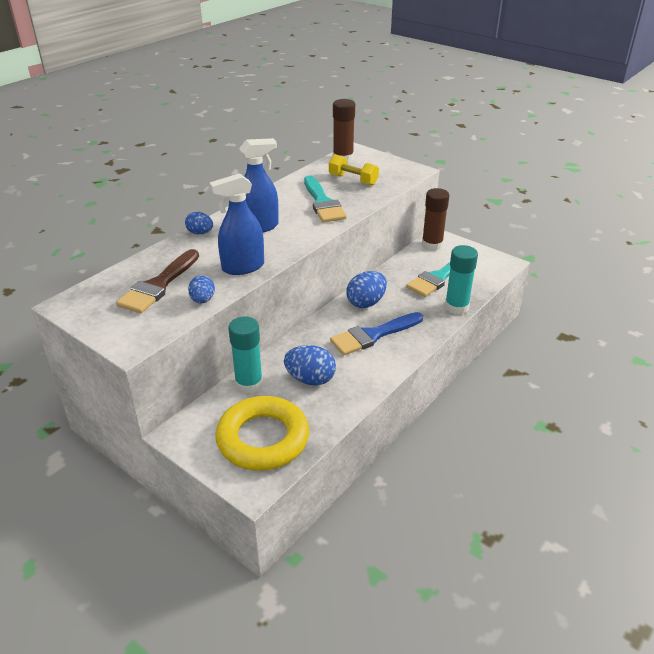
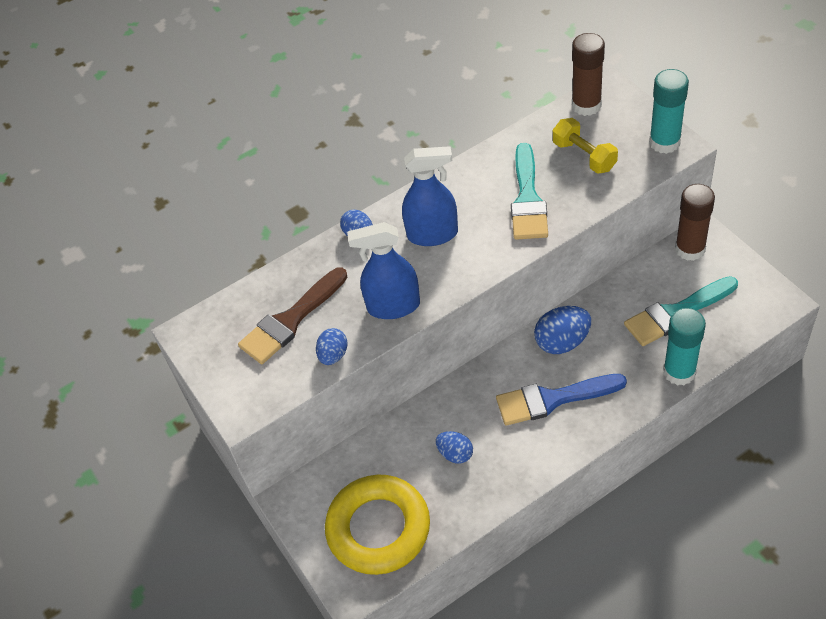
camera: 25 degrees right, 15 degrees up
(249, 384) = (383, 445): turquoise glue stick -> turquoise glue stick (664, 142)
(310, 379) = (455, 454): blue egg -> blue egg, size x0.63

